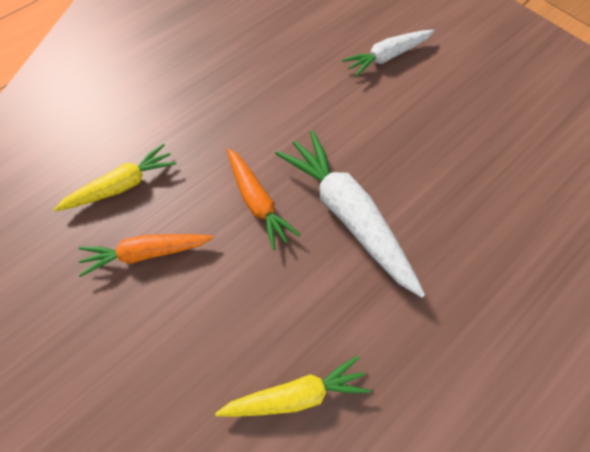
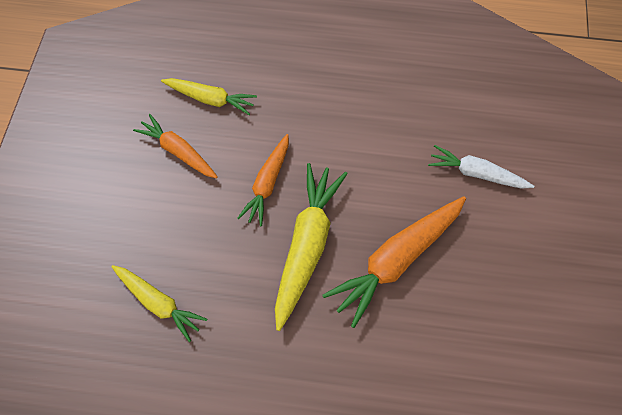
camera: 50 degrees right, 0 degrees up
(348, 215) = (307, 246): white carrot -> yellow carrot
(418, 160) = (396, 260): none -> orange carrot

